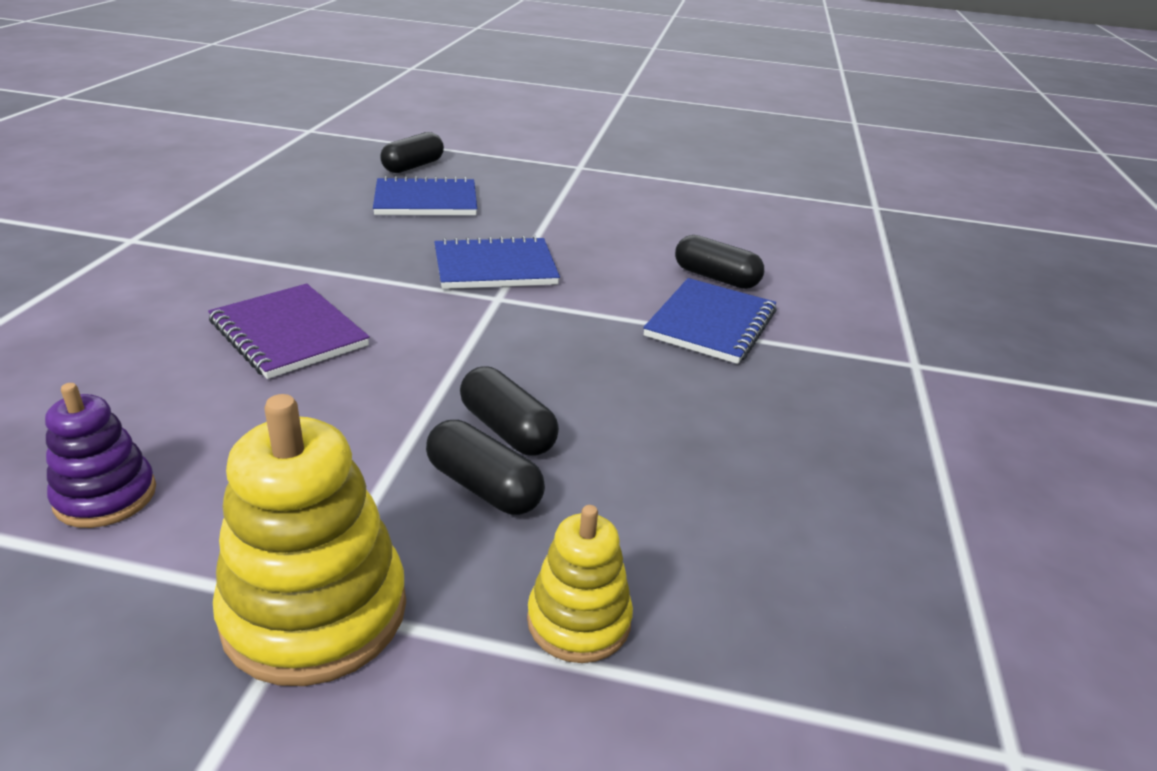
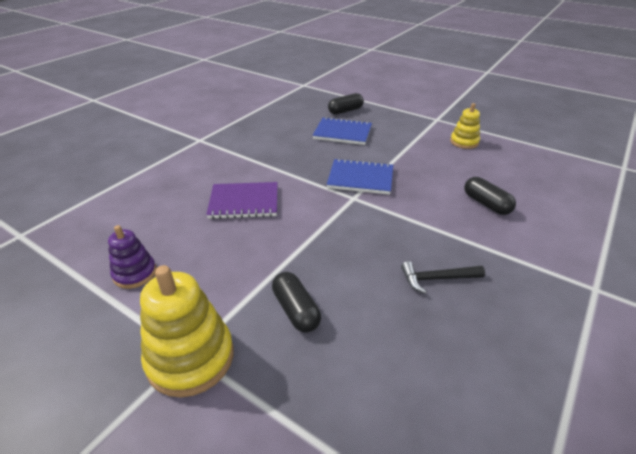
camera: 25 degrees right, 5 degrees up
(289, 334) = (244, 202): purple notebook -> purple notebook turned 75 degrees counterclockwise
(507, 430) = (322, 279): black capsule -> none
(579, 620) = (307, 403): yellow stacking toy -> yellow stacking toy (464, 142)
(695, 393) = (437, 279): none -> black hammer
(710, 323) = (468, 234): blue notebook -> none

